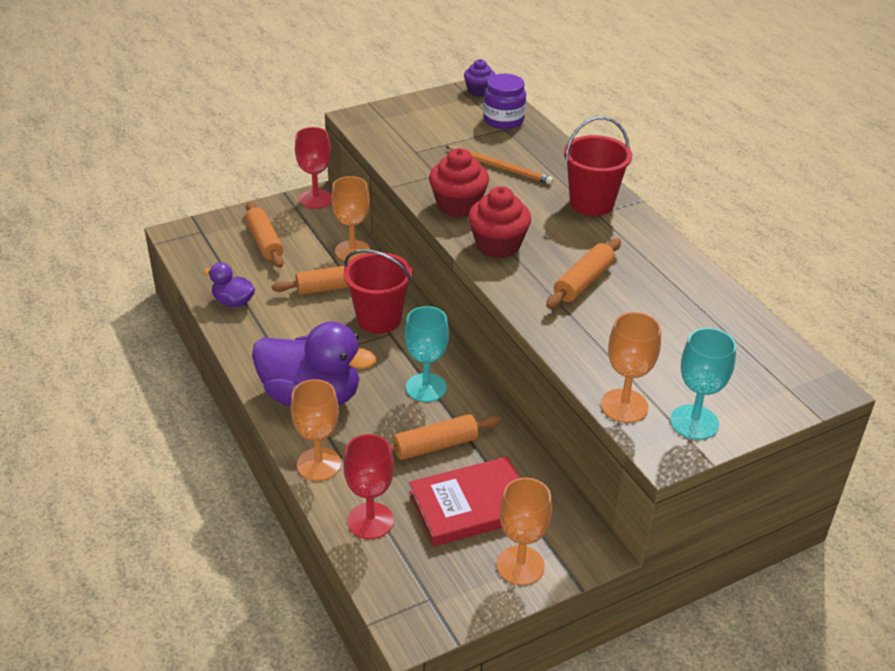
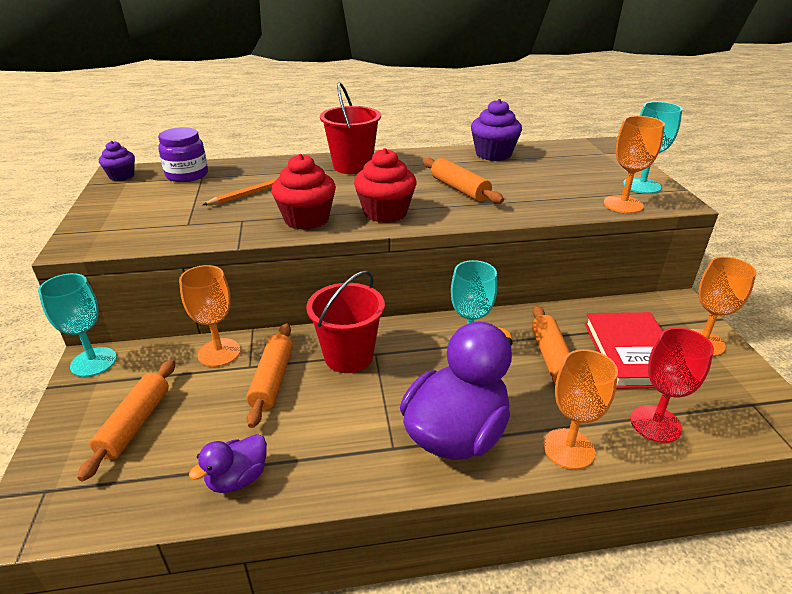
camera: 70 degrees left, 5 degrees down
(264, 242) = (135, 424): orange rolling pin -> orange rolling pin turned 75 degrees counterclockwise
(316, 199) = (93, 362): red goblet -> turquoise goblet
(705, 293) = (493, 154): none -> purple cupcake

